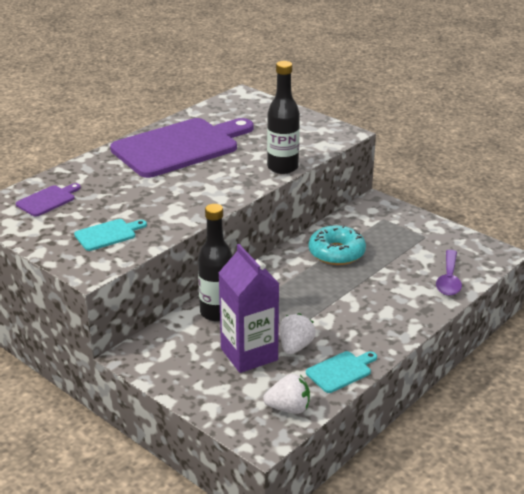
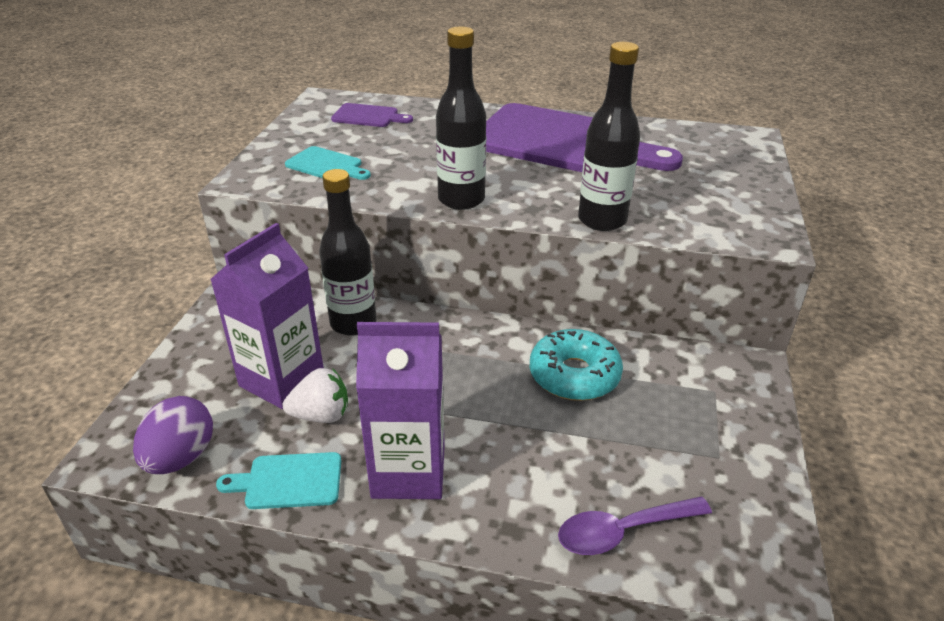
camera: 60 degrees right, 5 degrees up
(213, 200) = (461, 200): none -> black bottle
(288, 408) = (181, 457): white strawberry -> purple egg
(341, 371) = (288, 481): turquoise cutting board -> turquoise cutting board turned 150 degrees clockwise
(365, 328) = (408, 471): none -> purple carton

